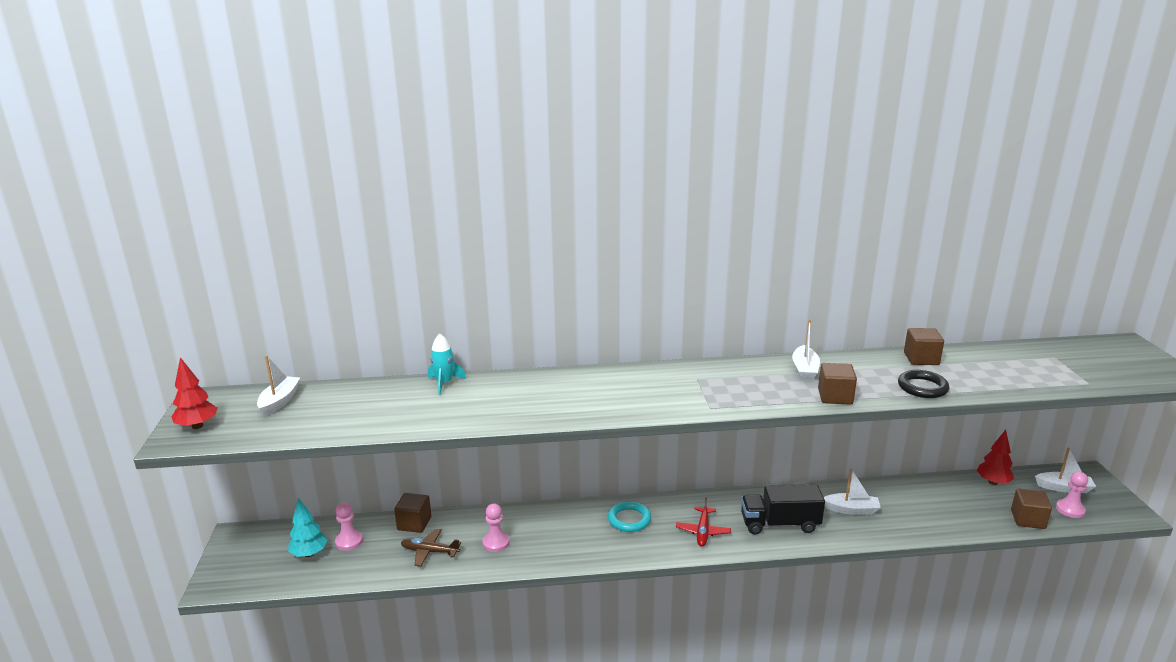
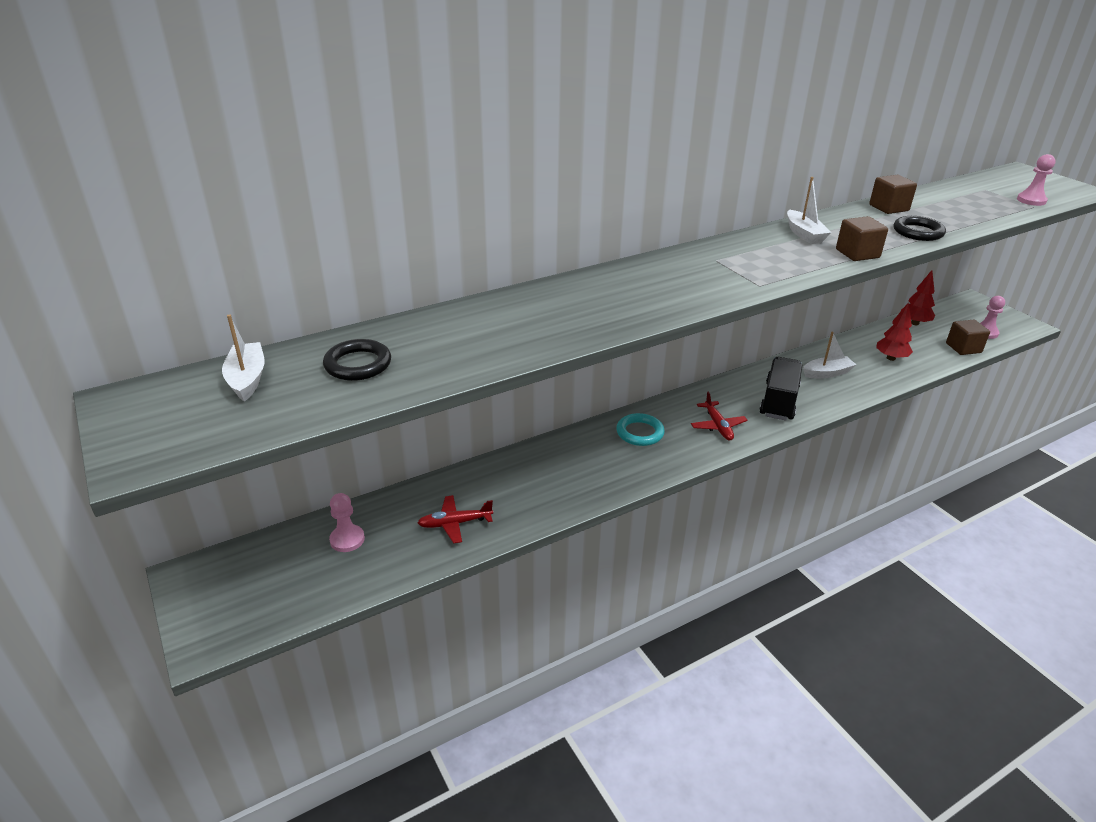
camera: 25 degrees left, 10 degrees up
(197, 426) = (153, 436): red tree -> red tree (891, 358)
(309, 553) = (307, 568): turquoise tree -> none
(353, 406) = (358, 364): none -> black ring
(414, 523) = (412, 498): brown cube -> none
(430, 551) = (455, 523): brown plane -> red plane
(444, 383) = (447, 315): turquoise rocket -> none
(496, 543) = (522, 493): pink pawn -> pink pawn (1031, 200)
(779, 524) = (779, 401): black truck -> black truck turned 135 degrees clockwise
(1064, 488) = (967, 316): white boat -> none

